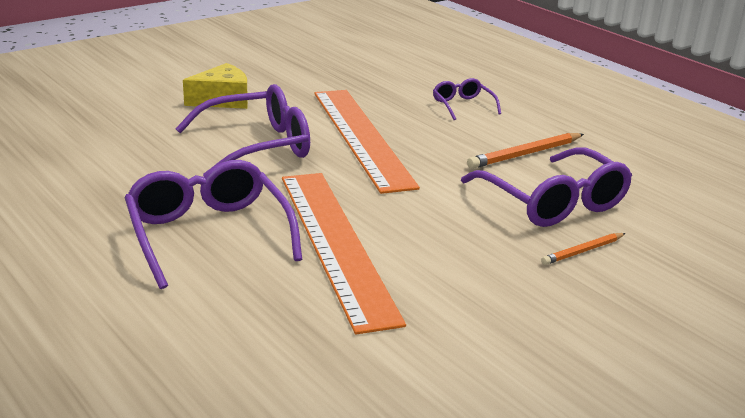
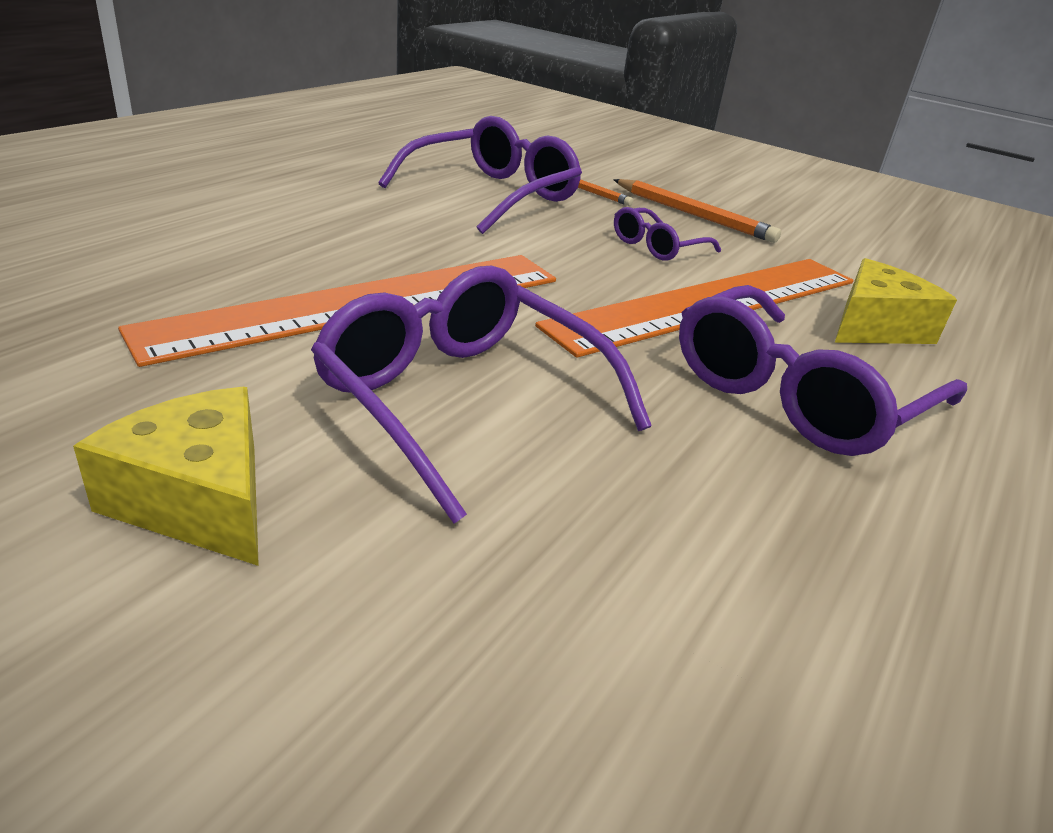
camera: 110 degrees left, 5 degrees up
(273, 308) = (875, 327): none -> yellow cheese
(463, 106) = (186, 229): purple glasses -> purple glasses (657, 246)
(525, 154) = (366, 200): orange pencil -> orange pencil (694, 215)

